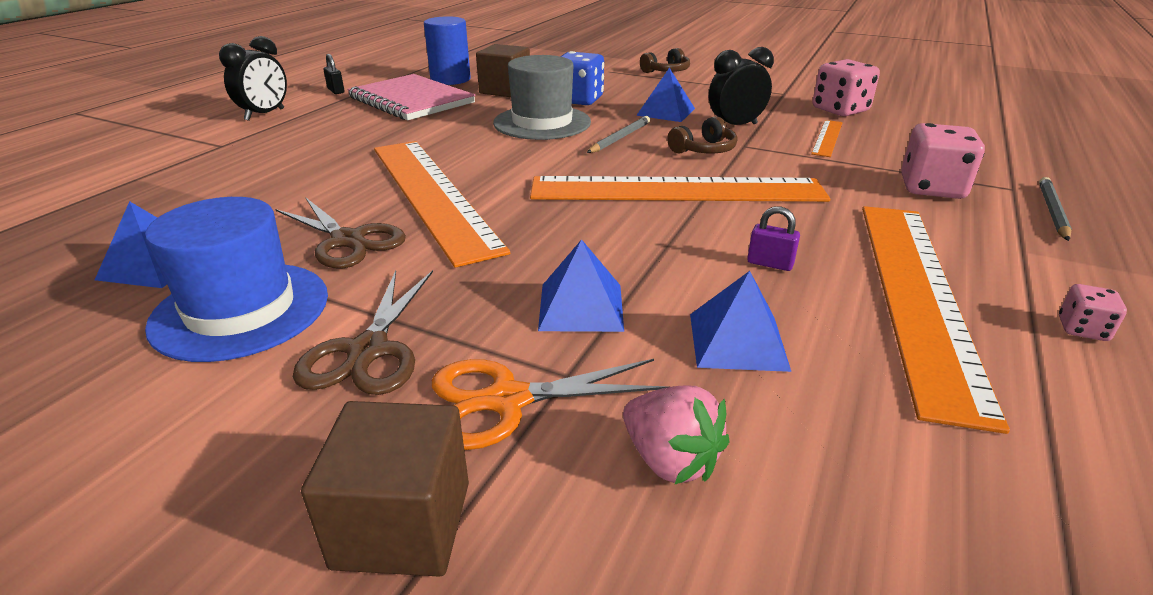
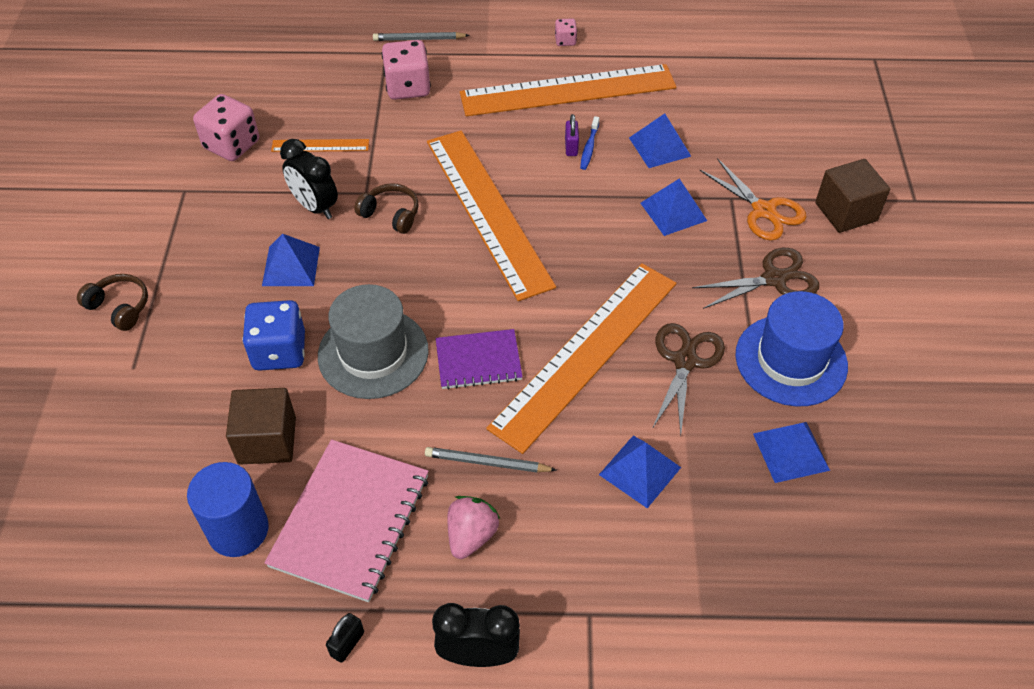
camera: 115 degrees left, 20 degrees up
(281, 187) = (639, 471): none -> blue pyramid
(486, 152) = (478, 361): none -> purple notebook
(620, 138) = (389, 277): grey pencil -> grey pencil (487, 462)
(670, 460) = (755, 151): pink strawberry -> pink strawberry (471, 535)
(763, 277) = (589, 147): none -> blue toothbrush

